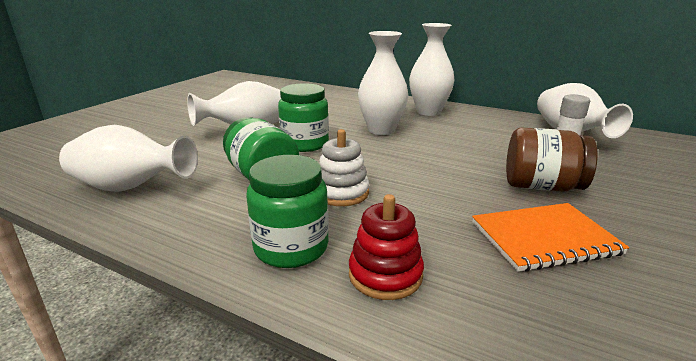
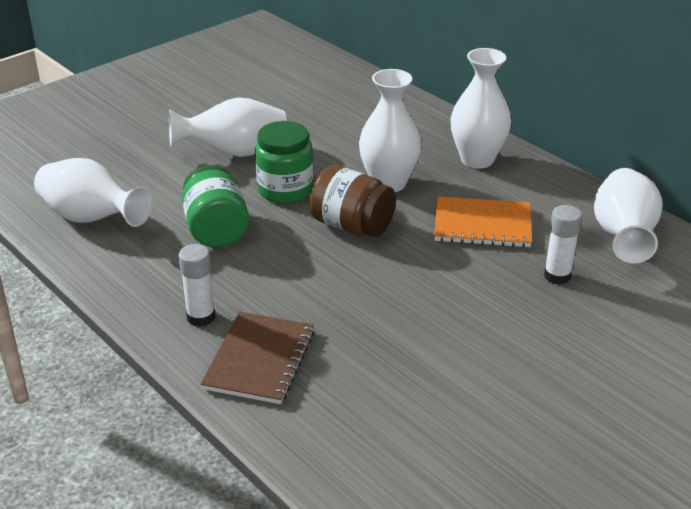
camera: 20 degrees right, 10 degrees up
(291, 247) = (201, 317): green jar -> white glue stick
(341, 193) = (280, 268): white stacking toy -> none
(385, 275) = (259, 360): red stacking toy -> brown notebook
(541, 186) = (490, 306): brown jar -> brown jar (352, 226)
(544, 238) = (425, 362): orange notebook -> orange notebook (482, 225)

